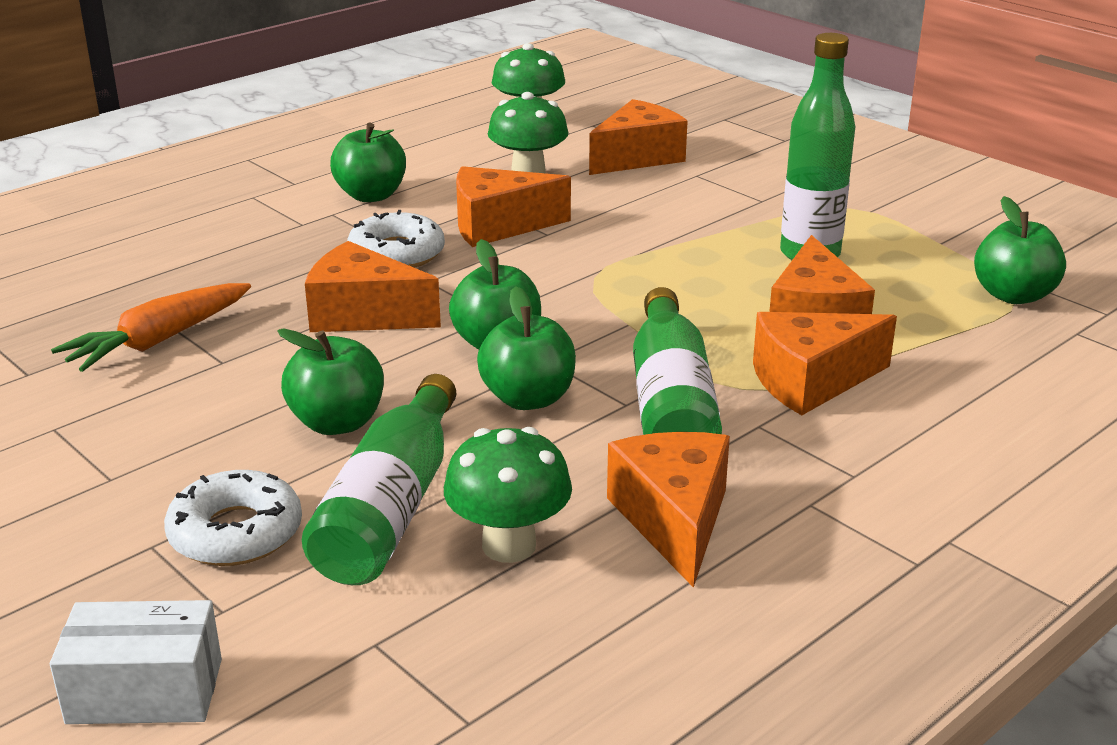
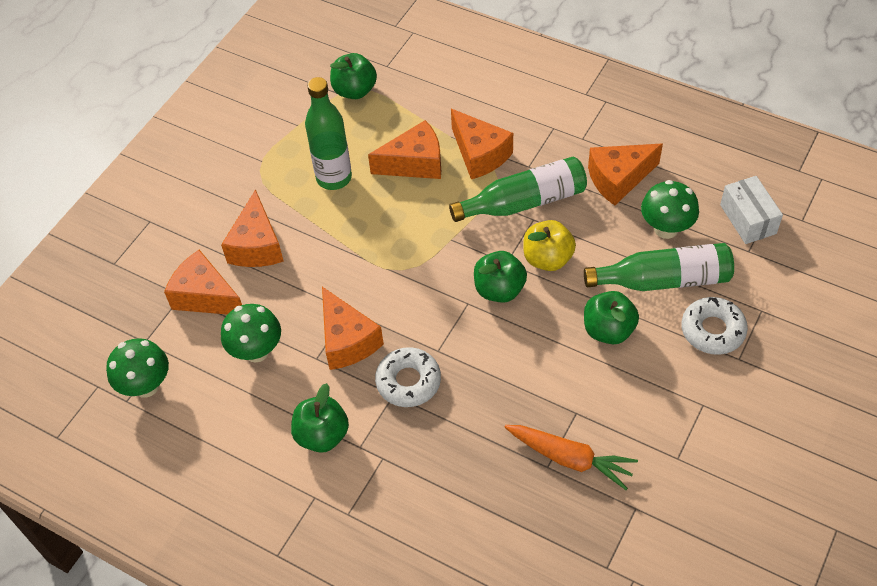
camera: 105 degrees left, 25 degrees up
(145, 691) = (818, 312): white box -> white box (747, 219)
(363, 314) = (494, 366): orange cheese -> orange cheese (257, 245)
(528, 398) = (547, 259): green apple -> yellow apple

